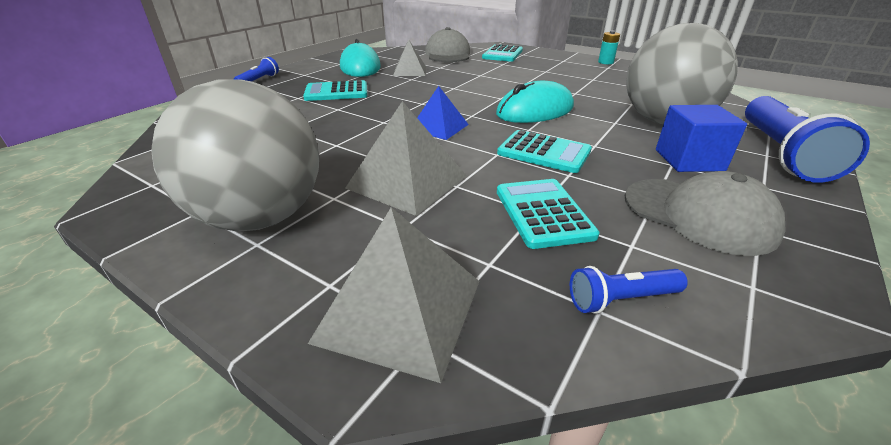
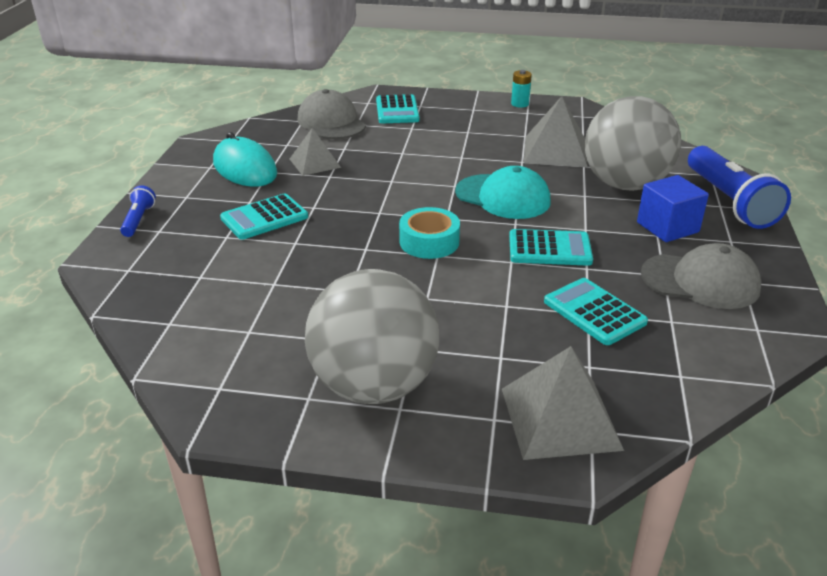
camera: 25 degrees left, 0 degrees up
(407, 181) = (461, 313): grey pyramid -> grey pyramid (555, 151)
(439, 127) = (429, 242): blue pyramid -> turquoise tape
(535, 111) = (503, 197): turquoise mouse -> turquoise cap
(621, 299) = (688, 364): blue flashlight -> none

